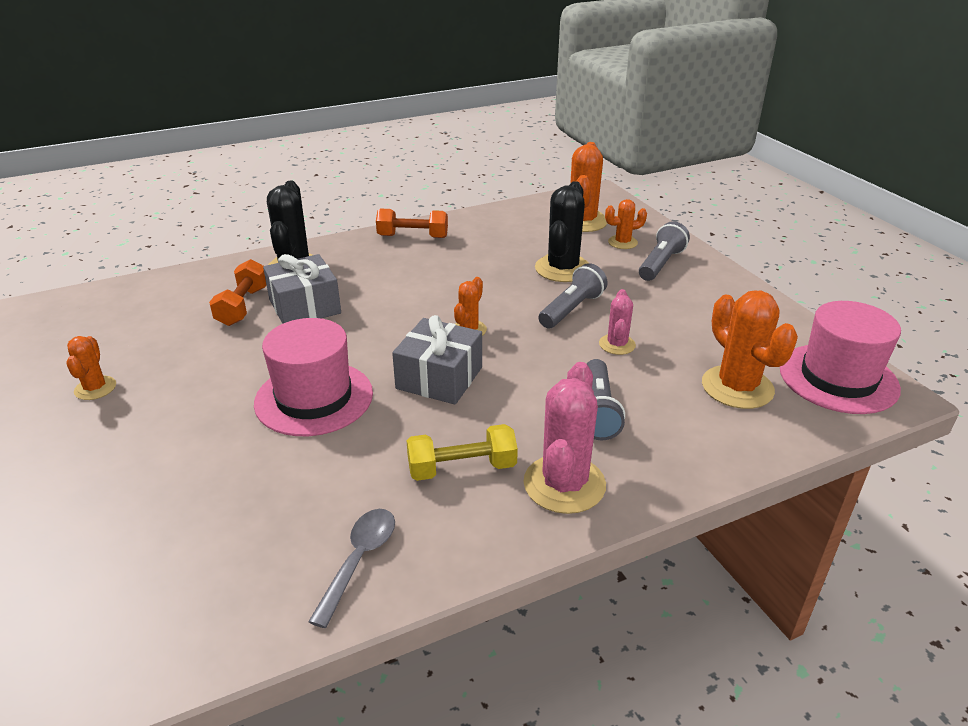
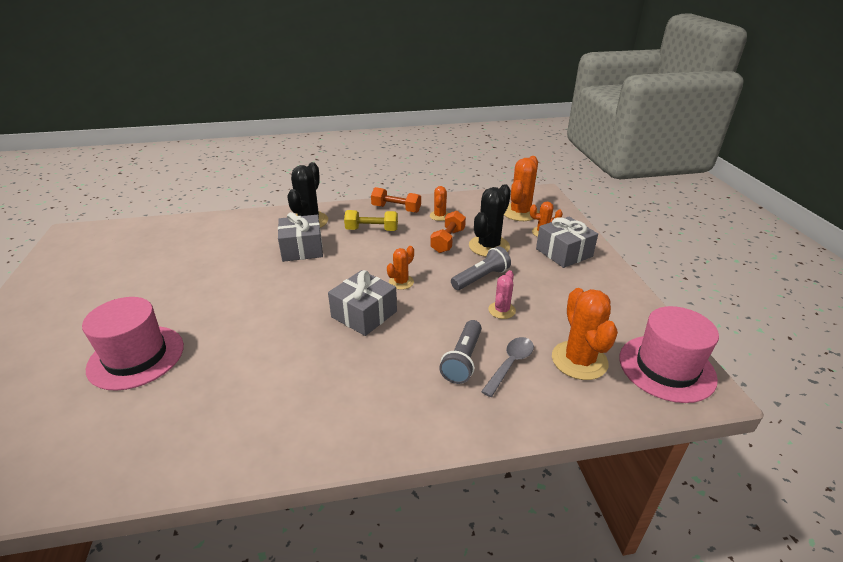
camera: 15 degrees right, 0 degrees up
(95, 388) = (151, 284): orange cactus -> orange cactus (439, 216)
(243, 306) = (264, 243): orange dumbbell -> orange dumbbell (448, 241)
(314, 398) = (276, 314): pink hat -> pink hat (136, 357)
(359, 560) = (245, 439): grey spoon -> grey spoon (510, 364)
(462, 468) = (346, 385): yellow dumbbell -> yellow dumbbell (372, 230)
(564, 484) = (412, 412): pink cactus -> none
(660, 264) = (564, 252): grey flashlight -> grey gift

